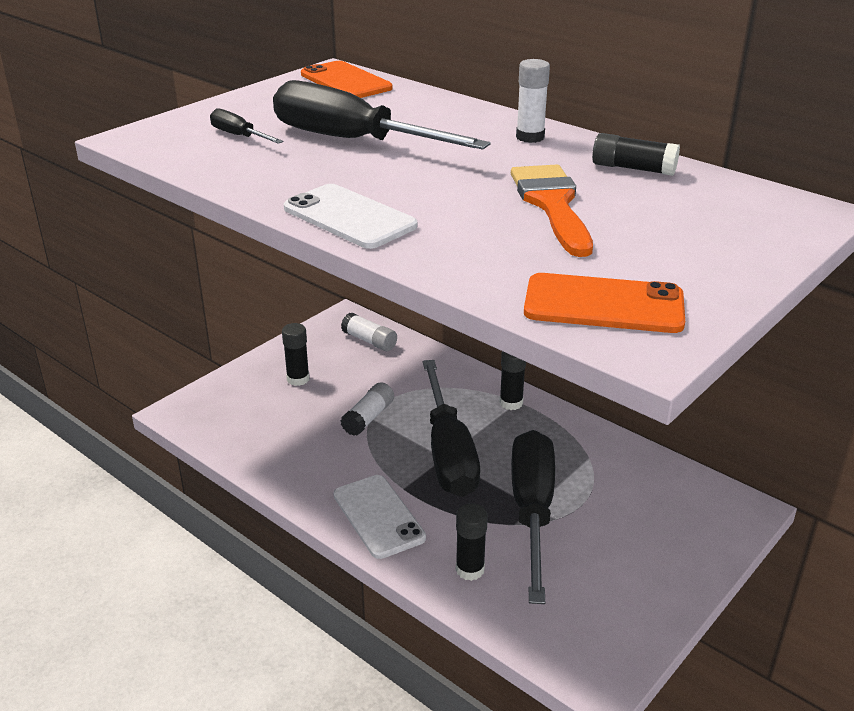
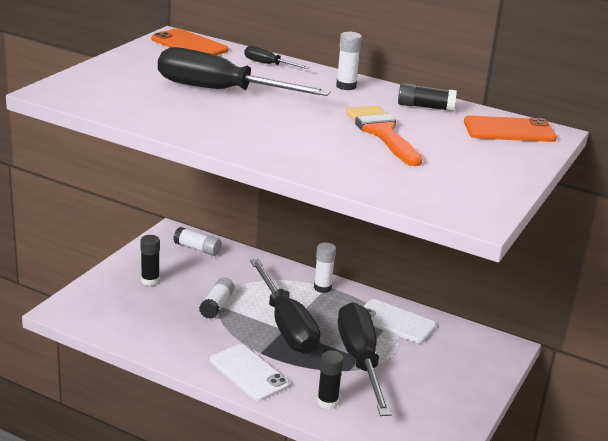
camera: 15 degrees left, 5 degrees down
(239, 136) = (133, 89): black screwdriver -> black screwdriver (268, 64)
(349, 217) = (249, 145): white phone -> white phone (395, 322)
(511, 403) = (322, 288): black glue stick -> white glue stick
(603, 305) = (441, 194): orange phone -> orange phone (509, 130)

